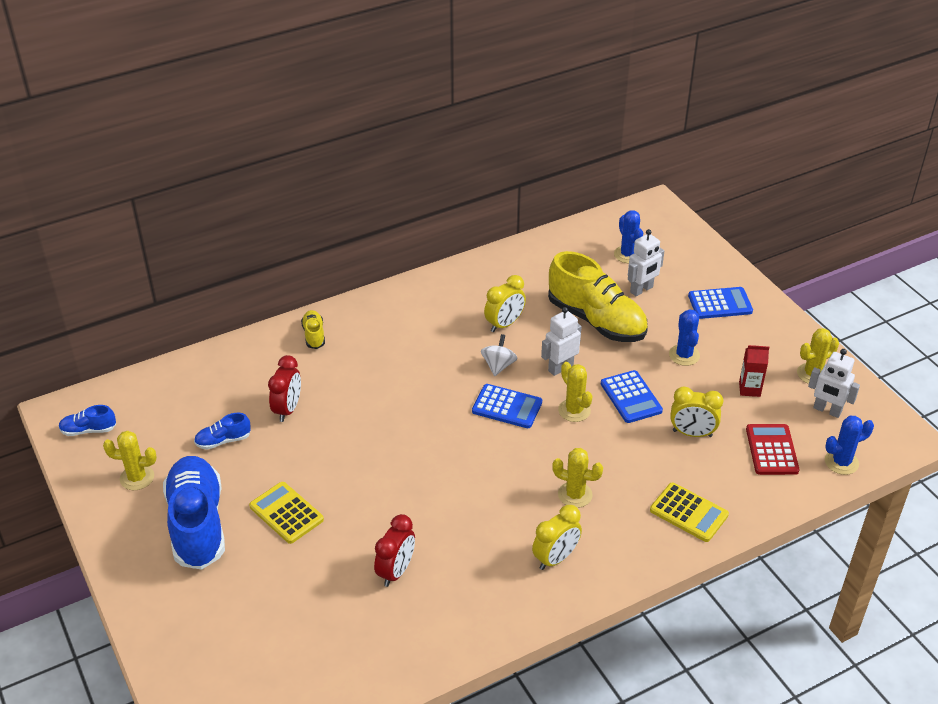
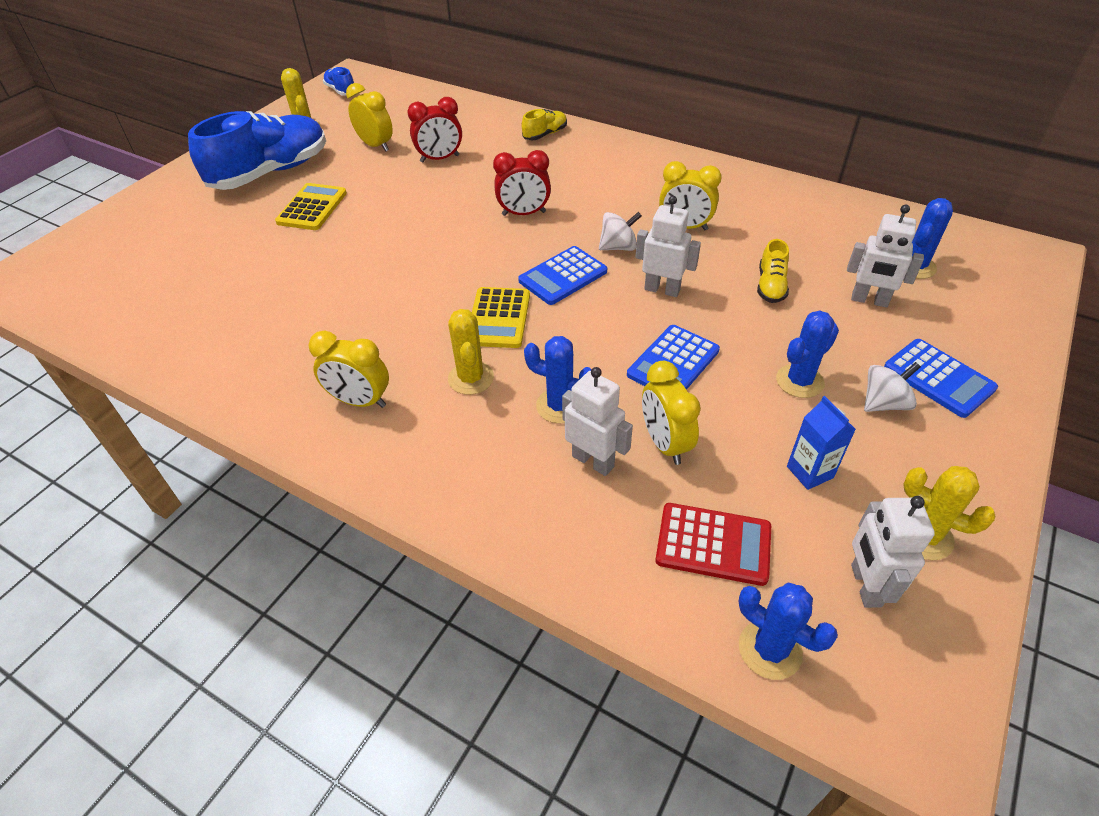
camera: 60 degrees right, 5 degrees up
(223, 441) = (375, 146): blue shoe -> yellow clock
(396, 571) = (276, 296): red clock -> red clock (524, 213)
(507, 407) = (563, 276): blue calculator -> blue calculator turned 60 degrees clockwise
(574, 410) = (605, 326): yellow cactus -> none
(596, 320) = (770, 286): yellow shoe -> yellow shoe, size x0.44
(630, 464) = (559, 406): none -> blue cactus
(685, 469) = (593, 461): none -> white robot
(688, 513) = (517, 495): yellow calculator -> yellow calculator (498, 318)
(723, 334) = (884, 403): none -> white spinning top
(749, 389) = (810, 472): red carton -> blue carton
(771, 450) = (713, 544): red calculator -> red calculator turned 45 degrees clockwise

